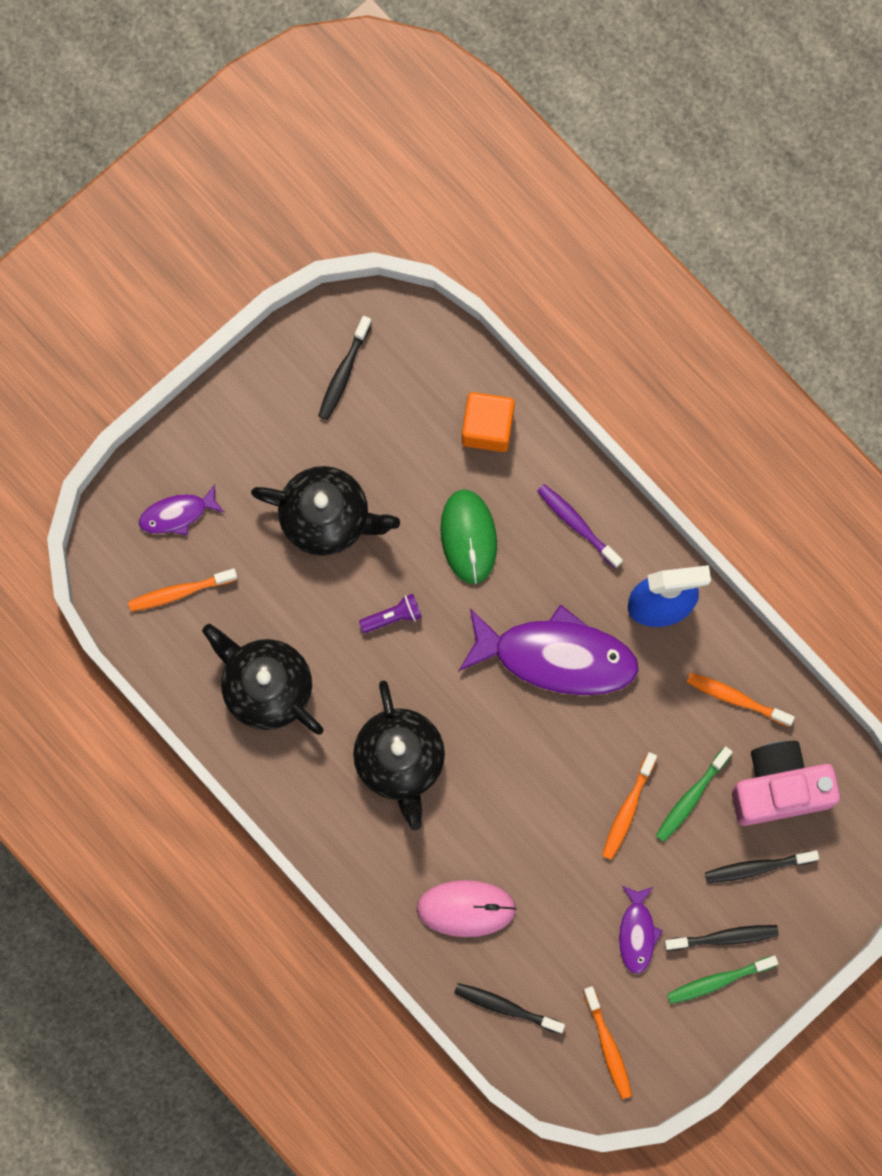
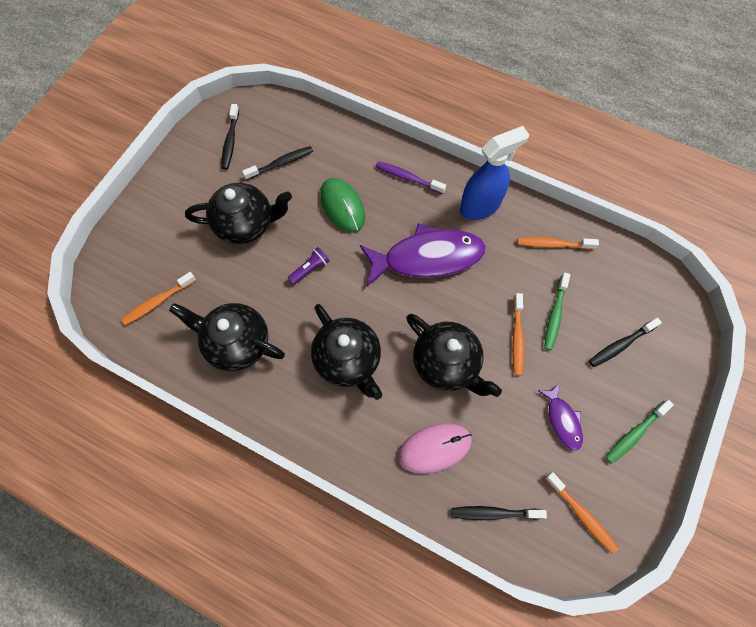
camera: 20 degrees left, 10 degrees down
(177, 514) = (144, 254): purple fish -> none
(487, 427) = (331, 143): orange cube -> none
(523, 810) = (446, 364): none -> black teapot
(724, 937) = (623, 401): black toothbrush -> black toothbrush (281, 163)
(779, 788) = (608, 289): pink camera -> none

